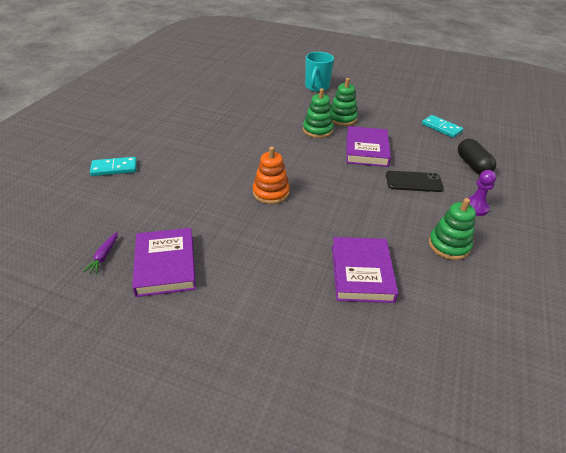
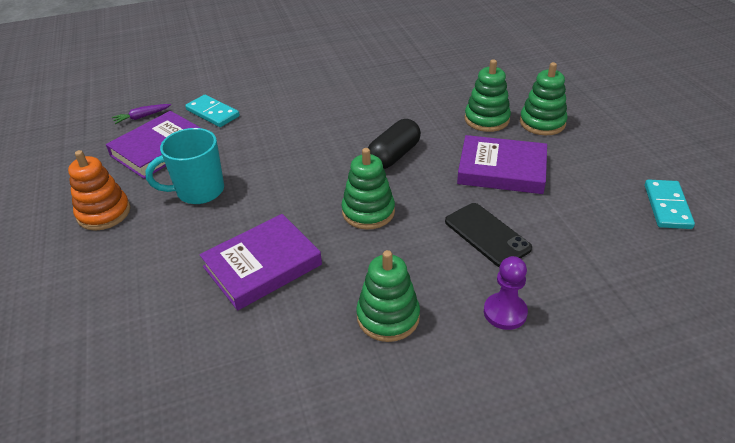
camera: 55 degrees right, 0 degrees up
(114, 168) = (255, 58): turquoise domino -> turquoise domino (212, 113)
(271, 193) = (325, 148): orange stacking toy -> orange stacking toy (104, 213)
(317, 87) = (582, 74): turquoise mug -> turquoise mug (199, 191)
(353, 208) = (368, 212): none -> green stacking toy
(366, 150) = (501, 170): purple book -> purple book turned 45 degrees clockwise
(473, 165) = (613, 273): black capsule -> black capsule (394, 155)

